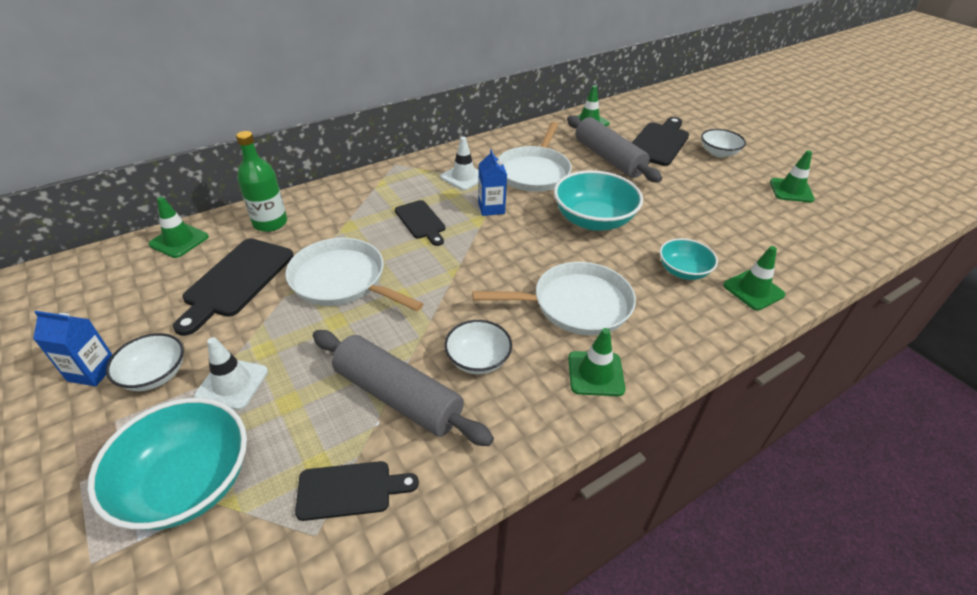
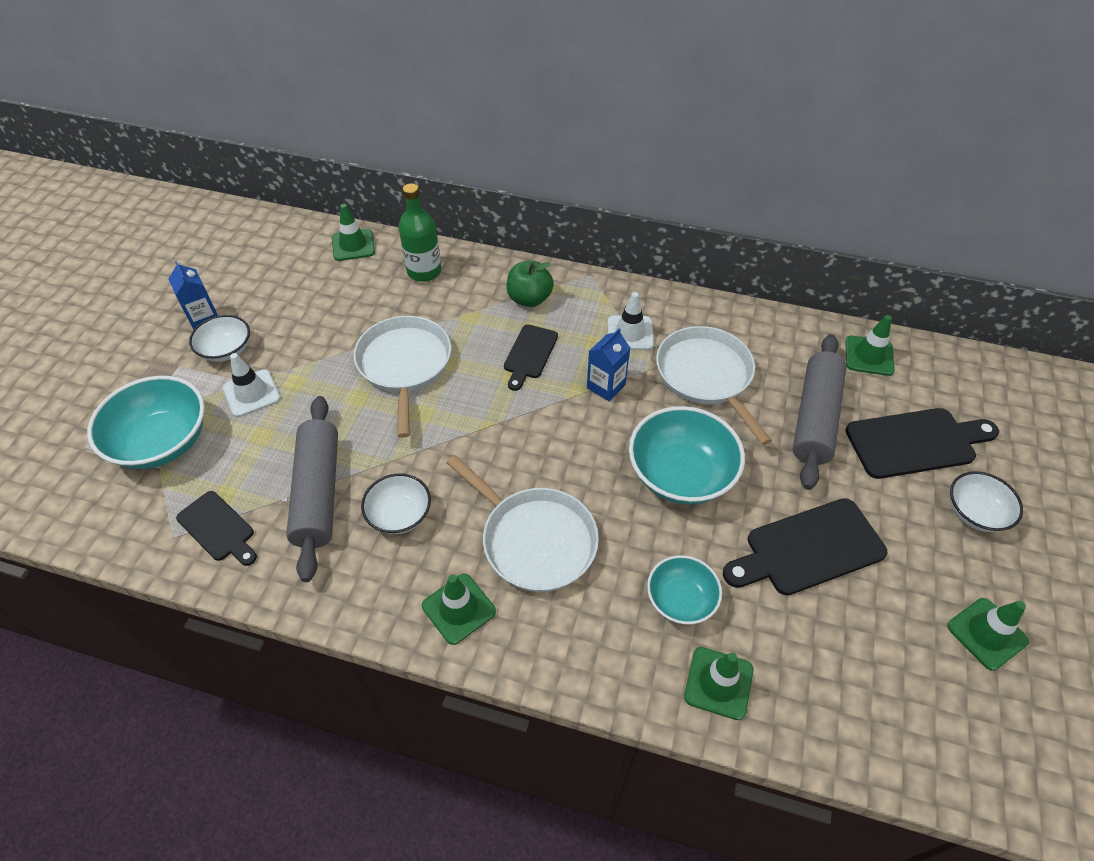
camera: 50 degrees right, 10 degrees up
(236, 281) = (344, 310): black cutting board -> black cutting board (808, 548)
(374, 195) = (529, 299): none -> green apple
(534, 172) = (706, 376): white pan -> white pan turned 90 degrees clockwise

